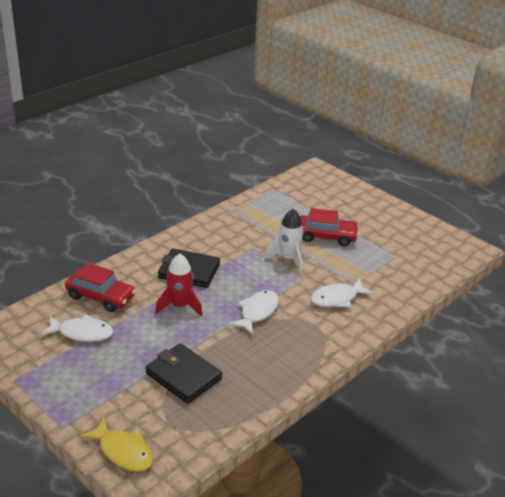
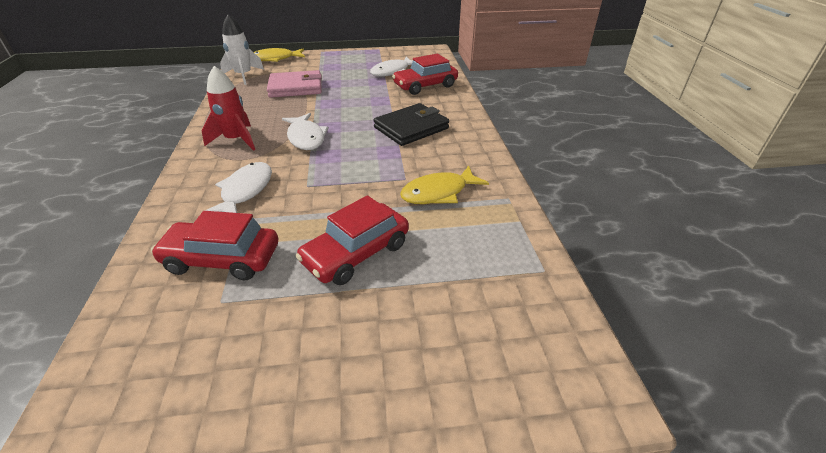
camera: 130 degrees right, 5 degrees up
(180, 306) = (369, 109): red rocket -> red rocket (236, 140)
(183, 376) = (296, 87): black wallet -> pink wallet
(252, 232) = (438, 193): none -> yellow fish
(288, 259) = (353, 193): white rocket -> white rocket (244, 76)
(381, 271) = (222, 259): none -> red car

